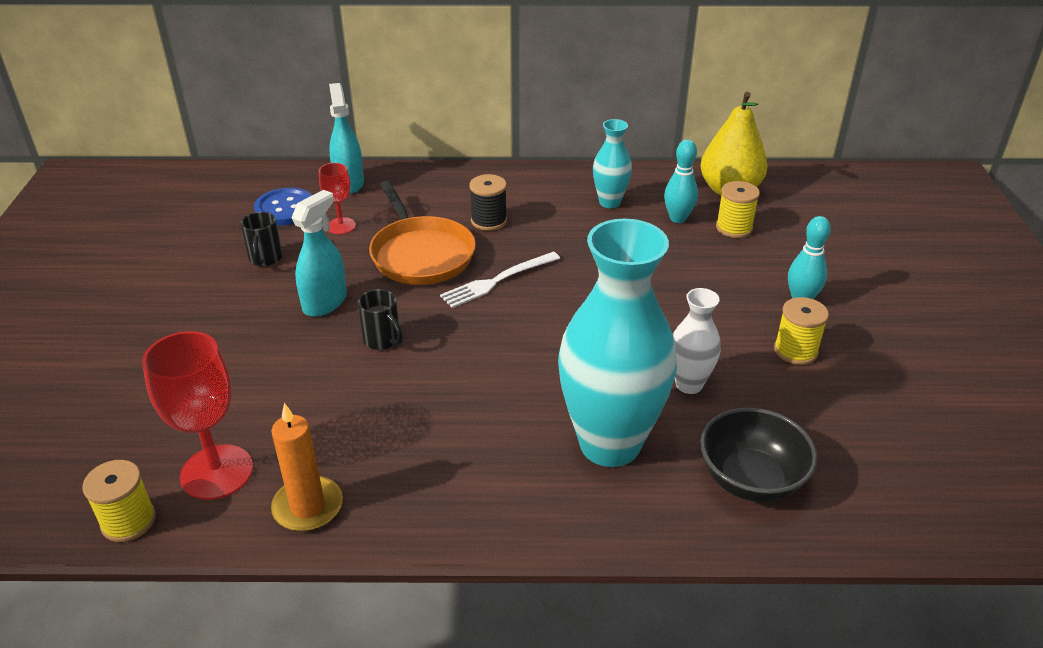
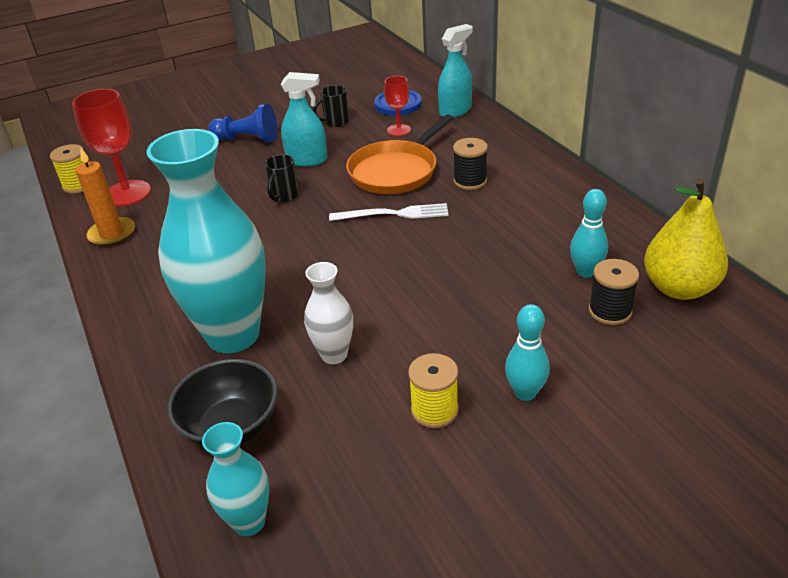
camera: 65 degrees right, 0 degrees up
(214, 333) = (247, 139): none -> blue pawn
(497, 280) = (393, 214): white fork -> white fork turned 150 degrees clockwise
(609, 202) = (567, 226): turquoise vase -> turquoise vase (249, 522)
(734, 228) = (610, 311): yellow spool -> black spool

